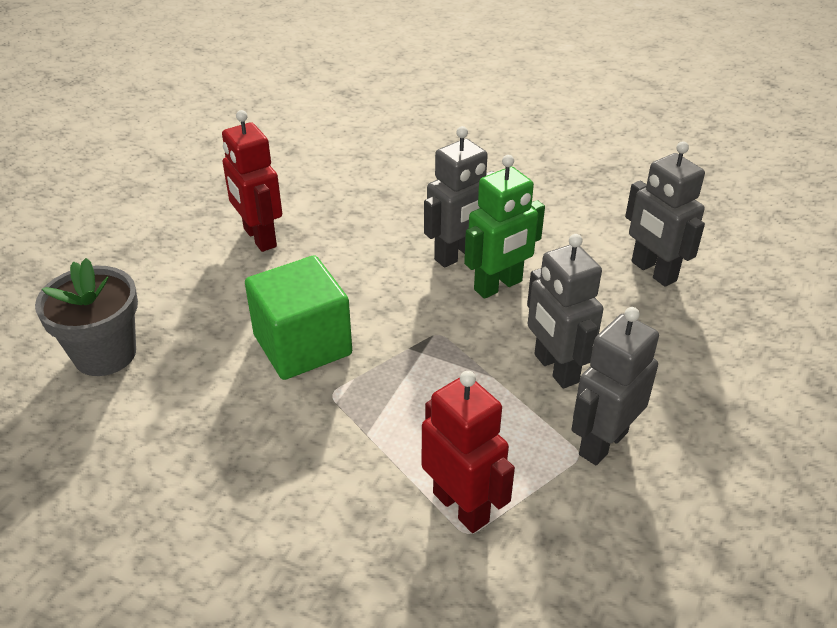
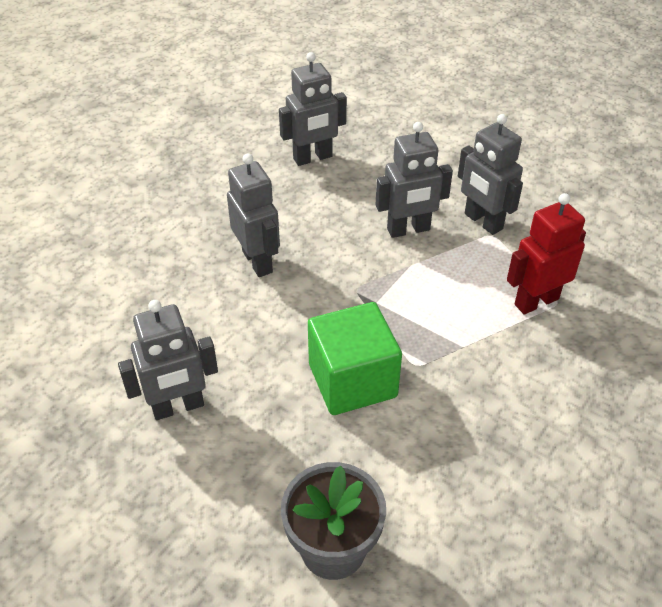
camera: 80 degrees left, 5 degrees up
(259, 238) = (178, 407): red robot -> grey robot
(498, 286) = (306, 243): green robot -> none

